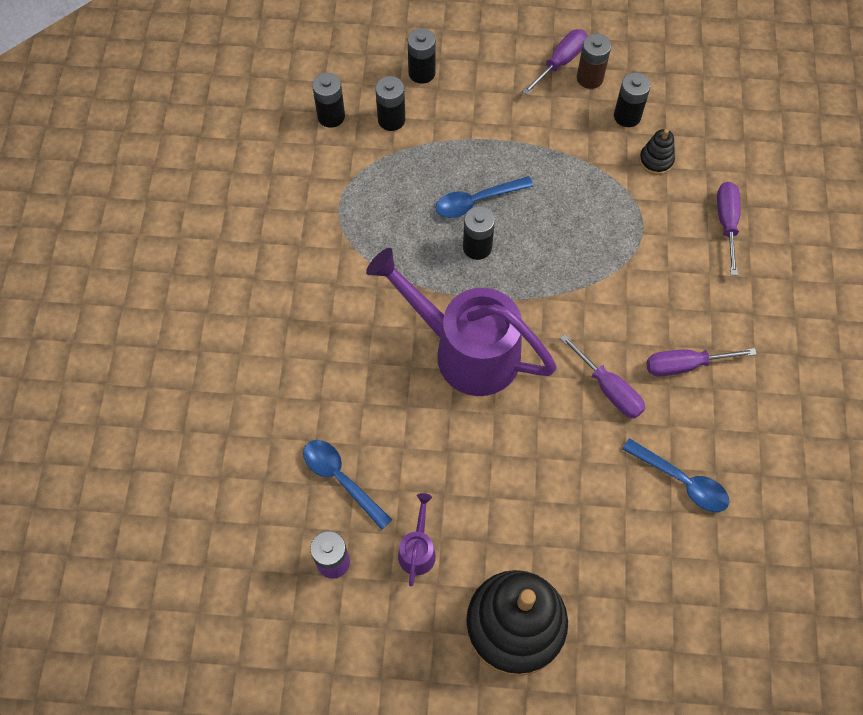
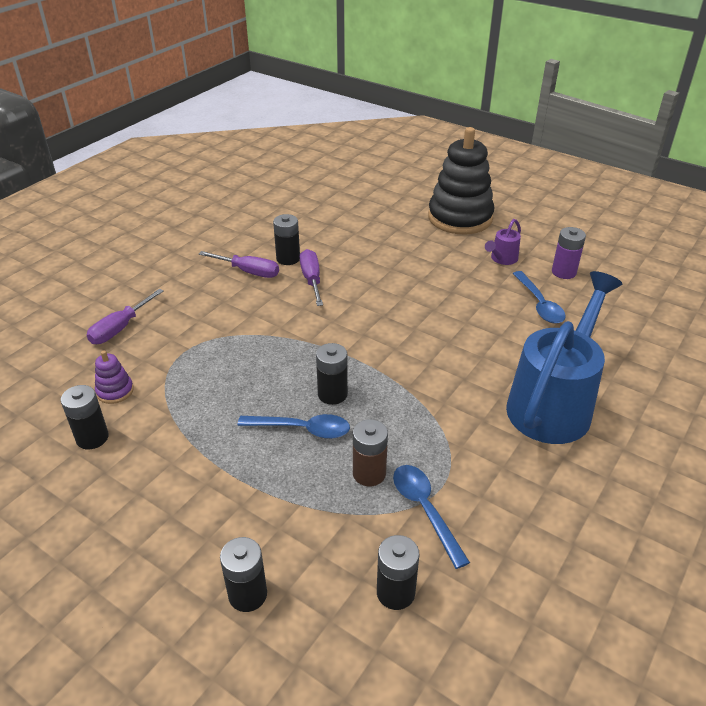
camera: 150 degrees left, 25 degrees down
(279, 335) = (554, 403): none -> blue watering can
(391, 120) = (326, 552): black battery -> black battery (288, 258)
(465, 350) = (397, 335): purple watering can -> none
(560, 62) = (89, 524): purple screwdriver -> none
(589, 78) = (80, 491): brown battery -> brown battery (369, 473)
(656, 160) = (115, 391): black stacking toy -> purple stacking toy
(682, 481) = (310, 231): blue spoon -> blue spoon (425, 510)

